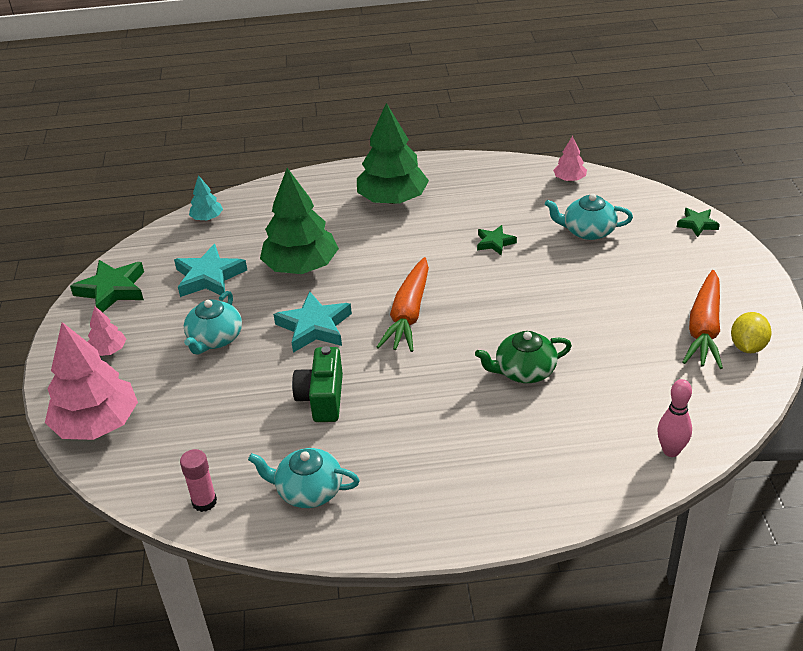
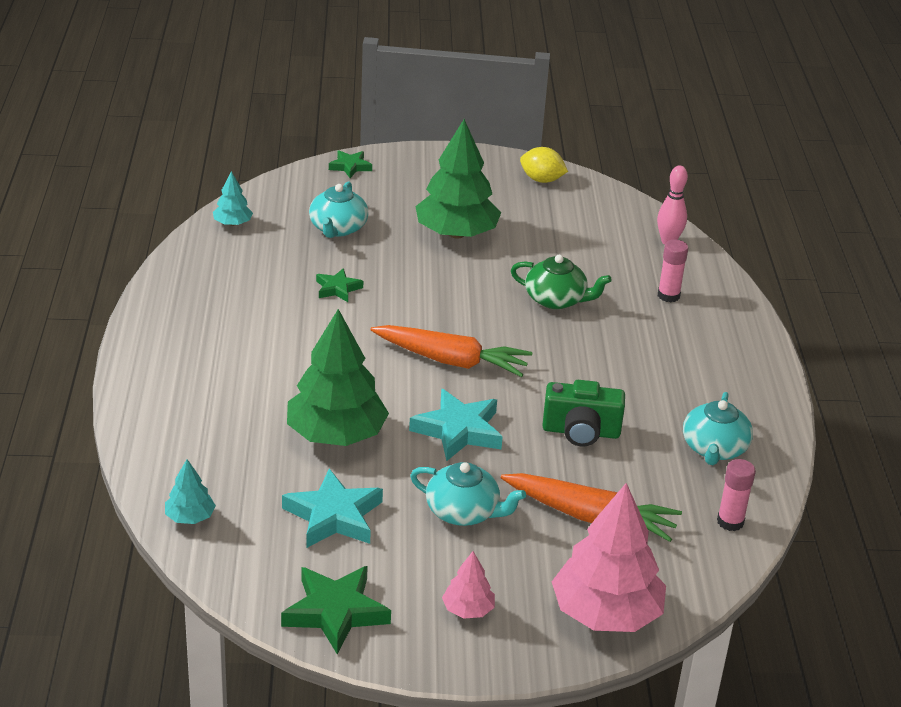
camera: 90 degrees left, 5 degrees down
(392, 199) = (217, 351): green tree -> green tree (456, 233)
(524, 371) = (556, 299): green teapot -> green teapot turned 60 degrees counterclockwise
(561, 453) = (668, 296): none -> pink glue stick
(569, 179) = (232, 223): pink tree -> turquoise tree
(704, 329) = (513, 195): orange carrot -> orange carrot (590, 516)

